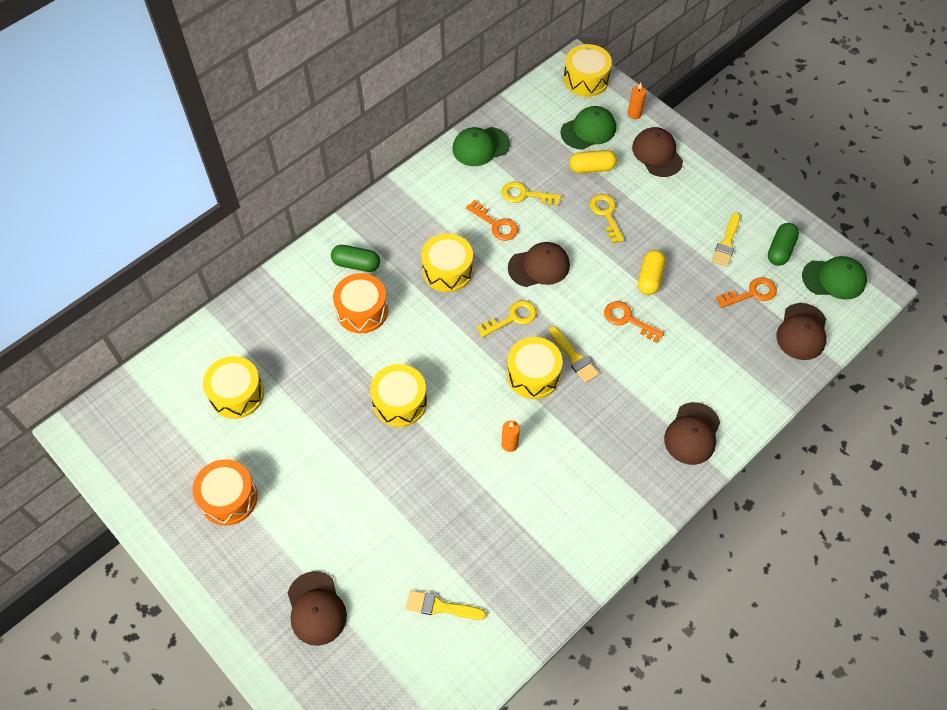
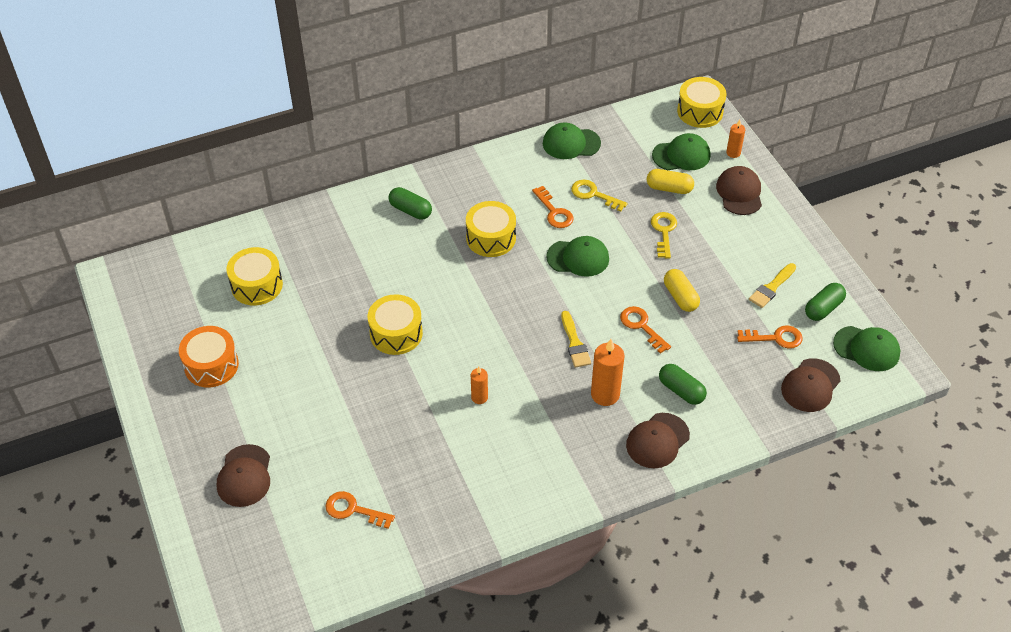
camera: 20 degrees right, 10 degrees down
(362, 310) = (397, 249): orange drum -> none
(440, 607) = (353, 510): yellow brush -> orange key
(512, 318) = (531, 294): yellow key -> none
(533, 375) = (529, 346): yellow drum -> none
(539, 266) = (578, 258): brown cap -> green cap
(625, 402) = (605, 394): none -> orange candle
(650, 278) = (680, 297): yellow capsule -> yellow capsule turned 60 degrees counterclockwise
(691, 375) = (681, 390): none -> green capsule

